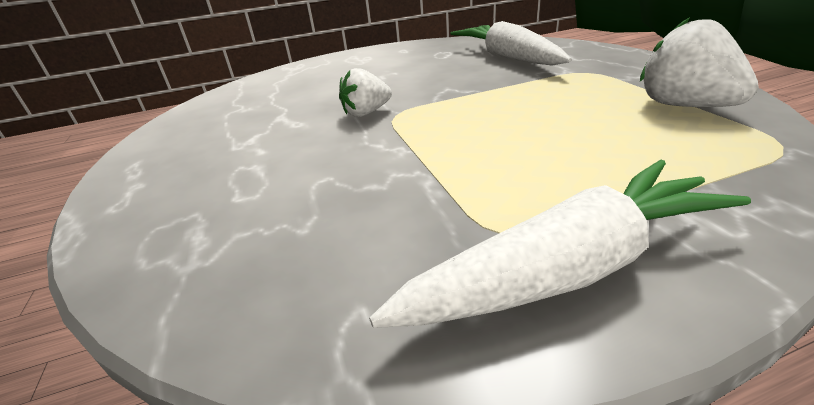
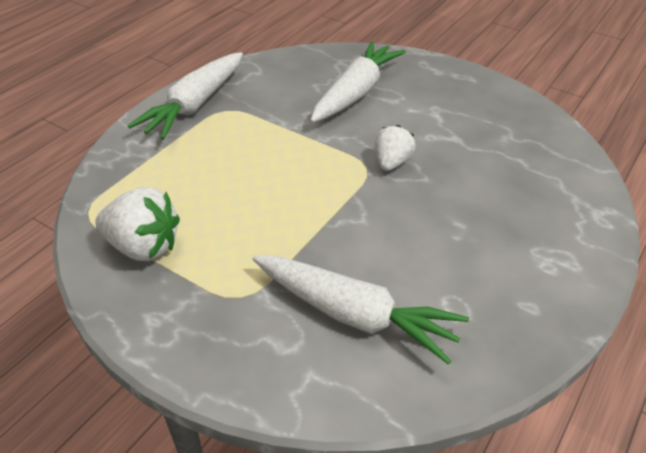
camera: 140 degrees right, 10 degrees up
(276, 190) = (355, 93): none -> white carrot

